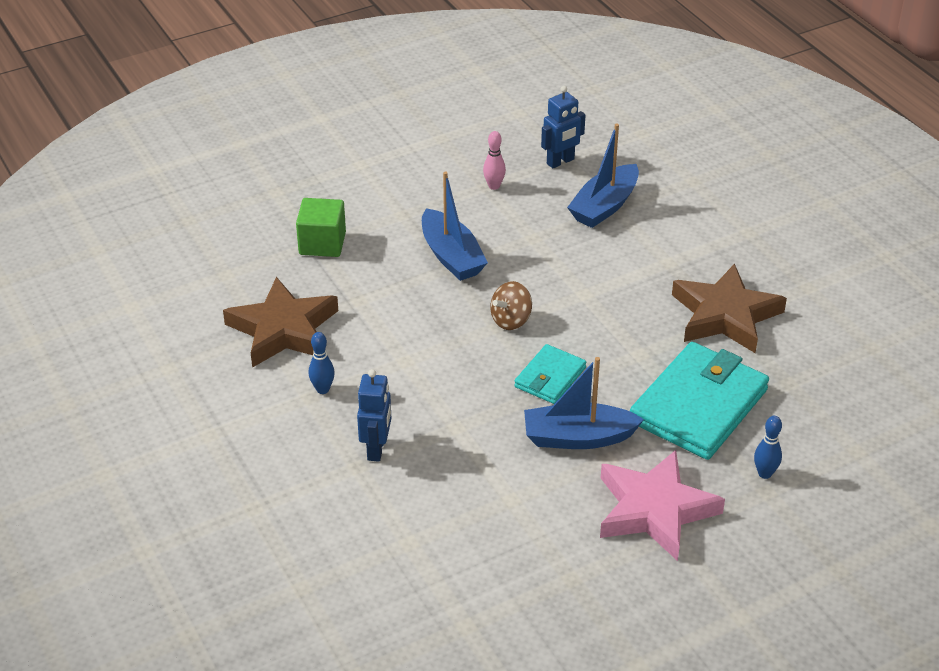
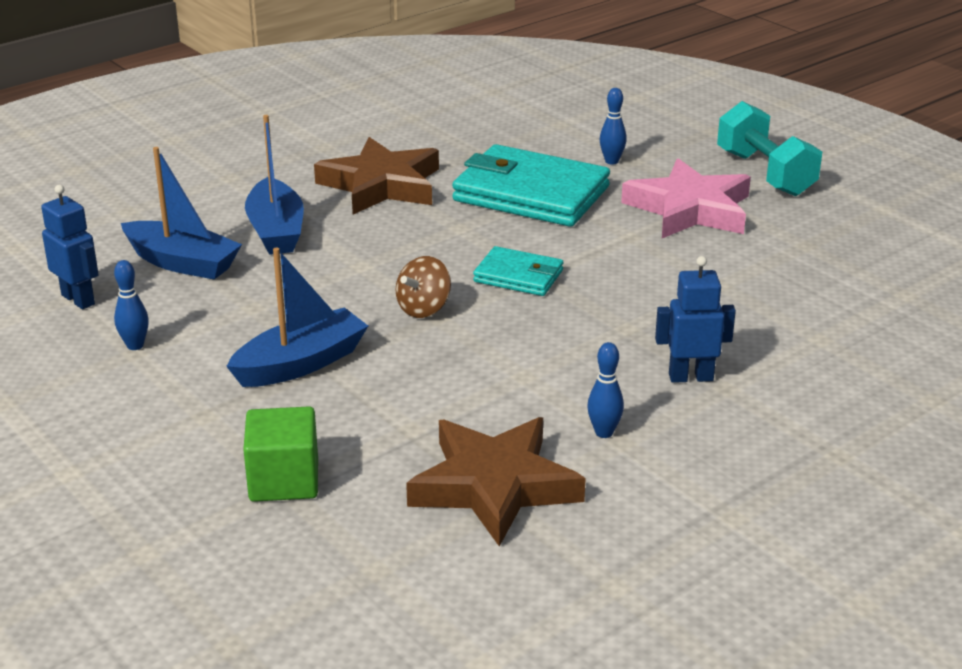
camera: 100 degrees left, 10 degrees down
(494, 186) = (135, 345): pink bowling pin -> blue bowling pin
(511, 320) = (424, 308): brown spinning top -> brown spinning top turned 90 degrees clockwise
(578, 437) = (608, 254): blue boat -> blue boat (276, 231)
(728, 588) = (765, 173): none -> turquoise dumbbell

